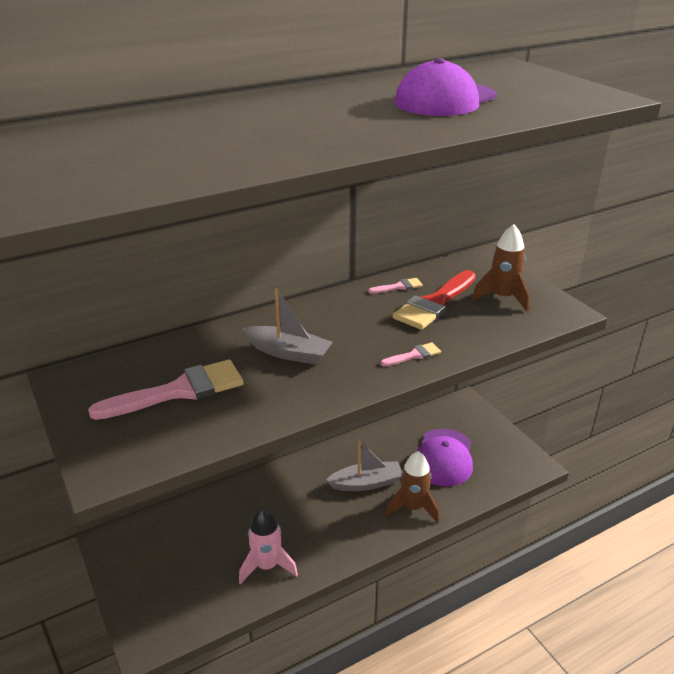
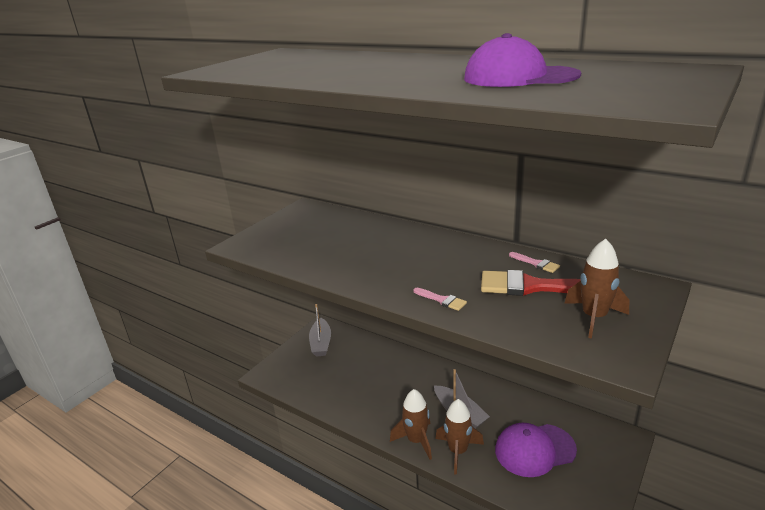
camera: 65 degrees right, 5 degrees down
(179, 391) = (319, 237): pink brush -> none
(267, 566) = (346, 396): pink rocket -> none
(288, 353) = (392, 253): grey boat -> grey boat (321, 343)
(379, 532) = (416, 440): none -> brown rocket

